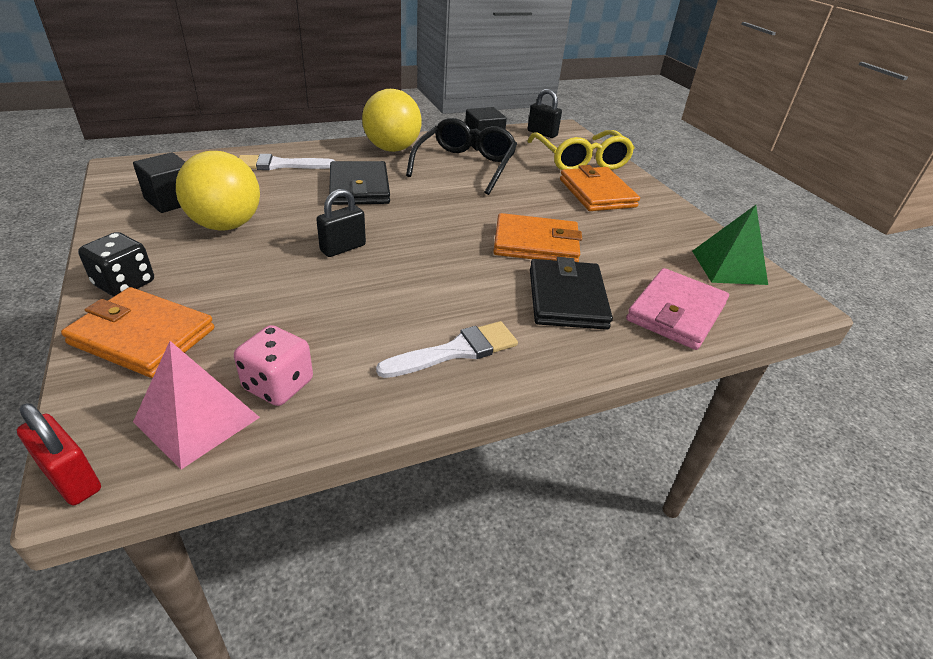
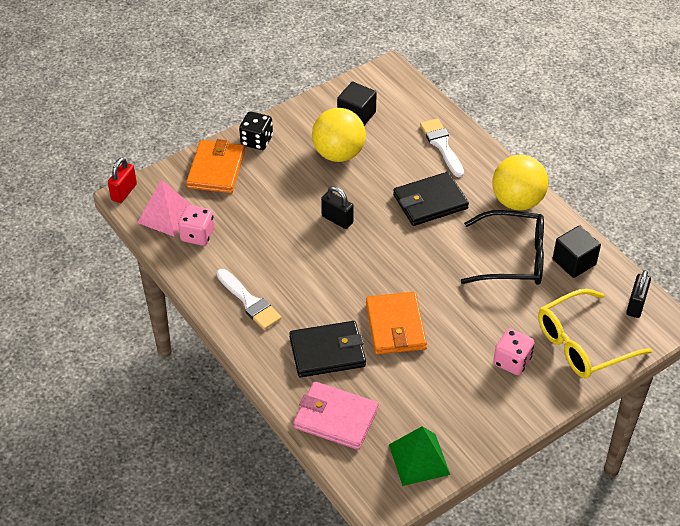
camera: 80 degrees right, 10 degrees up
(597, 193) = (512, 361): orange wallet -> pink dice

